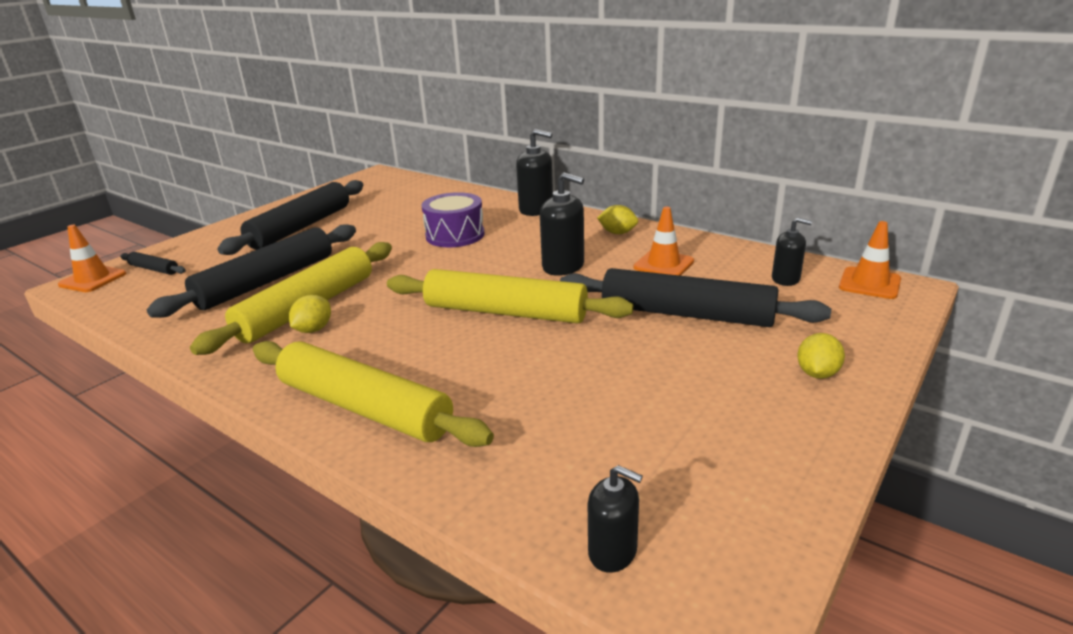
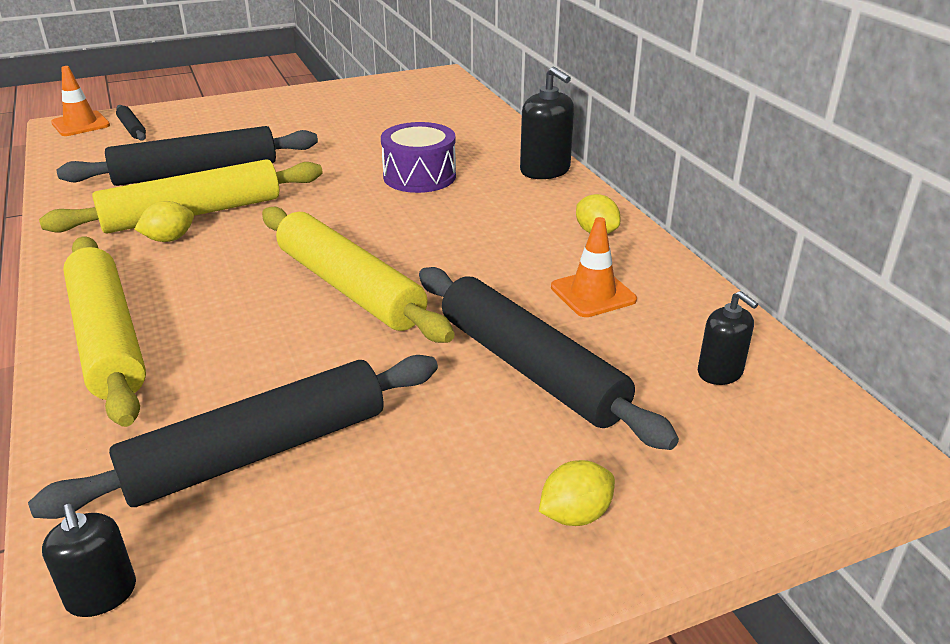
camera: 30 degrees right, 5 degrees up
(301, 227) = (294, 120): black rolling pin -> black rolling pin (258, 451)
(563, 266) = (478, 254): black soap dispenser -> none
(869, 283) = (832, 426): orange traffic cone -> none

